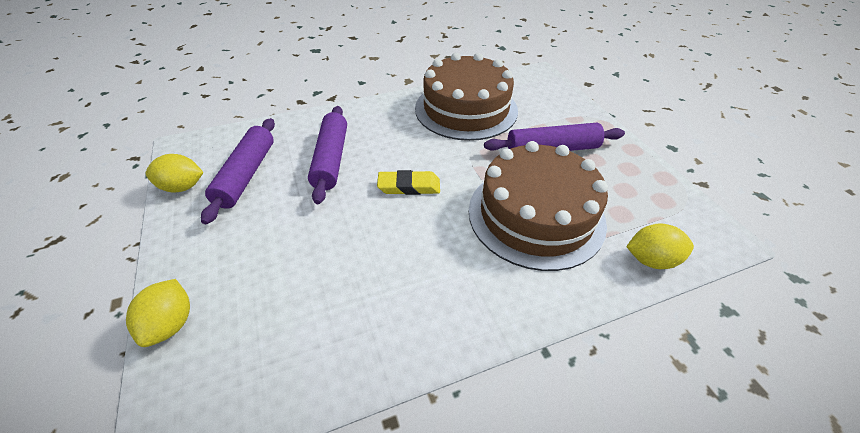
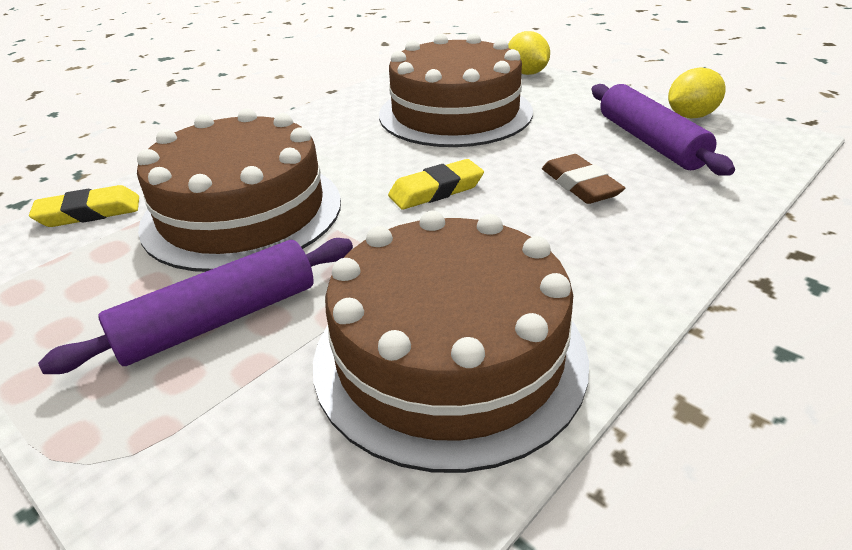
camera: 155 degrees right, 10 degrees down
(317, 274) = (455, 113): none -> brown cake
(331, 159) = (580, 185): purple rolling pin -> brown eraser
(651, 259) = (89, 213): yellow lemon -> yellow eraser

